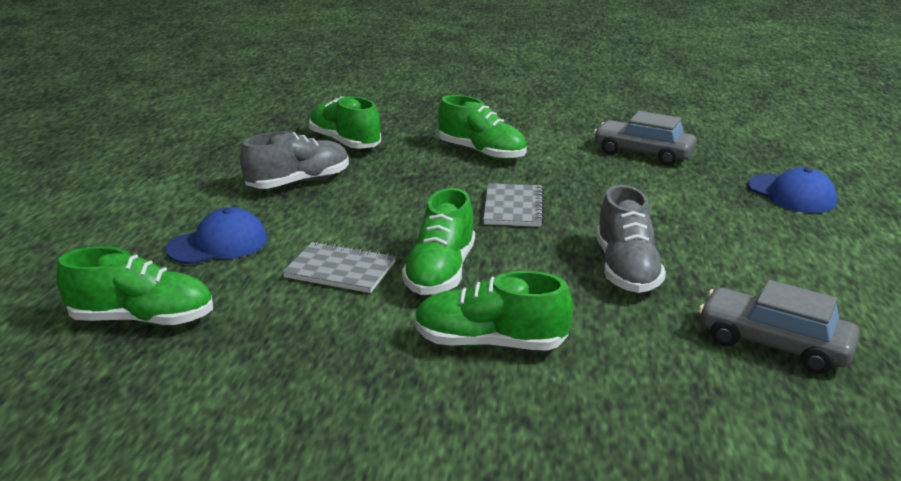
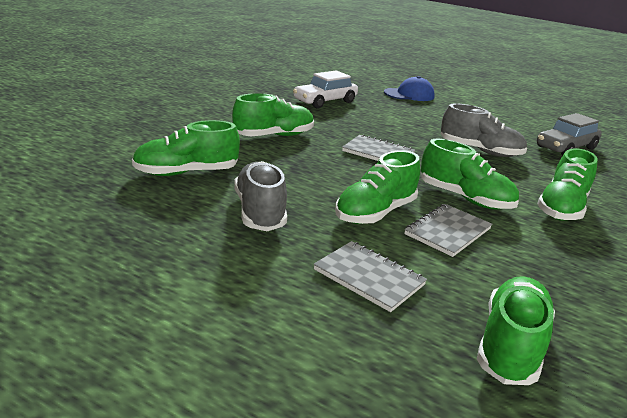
camera: 70 degrees left, 0 degrees up
(218, 244) = (369, 277): blue cap -> grey notebook
(347, 229) = (375, 213): none -> green shoe
(643, 153) = (325, 101): grey car -> white car

